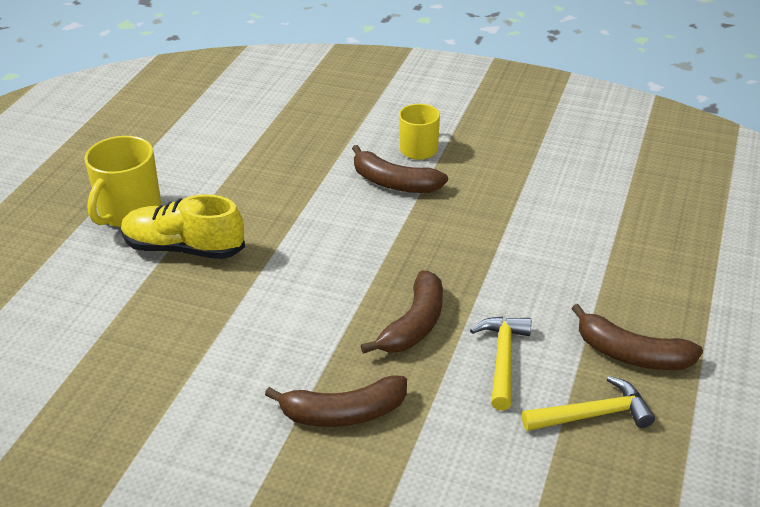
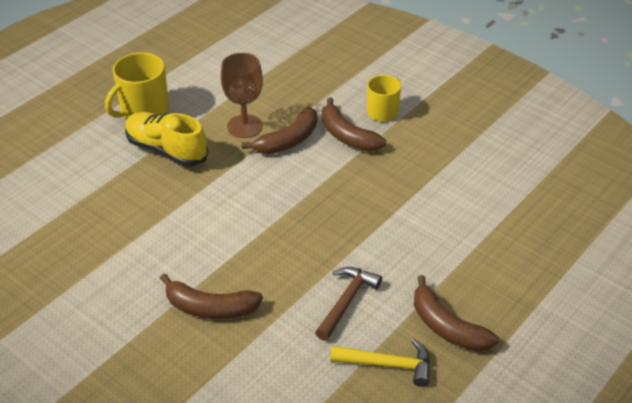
camera: 20 degrees right, 5 degrees up
(267, 200) = (245, 126): none -> brown goblet
(414, 324) = (297, 255): brown banana -> brown banana (288, 140)
(502, 359) = (346, 301): yellow hammer -> brown hammer

